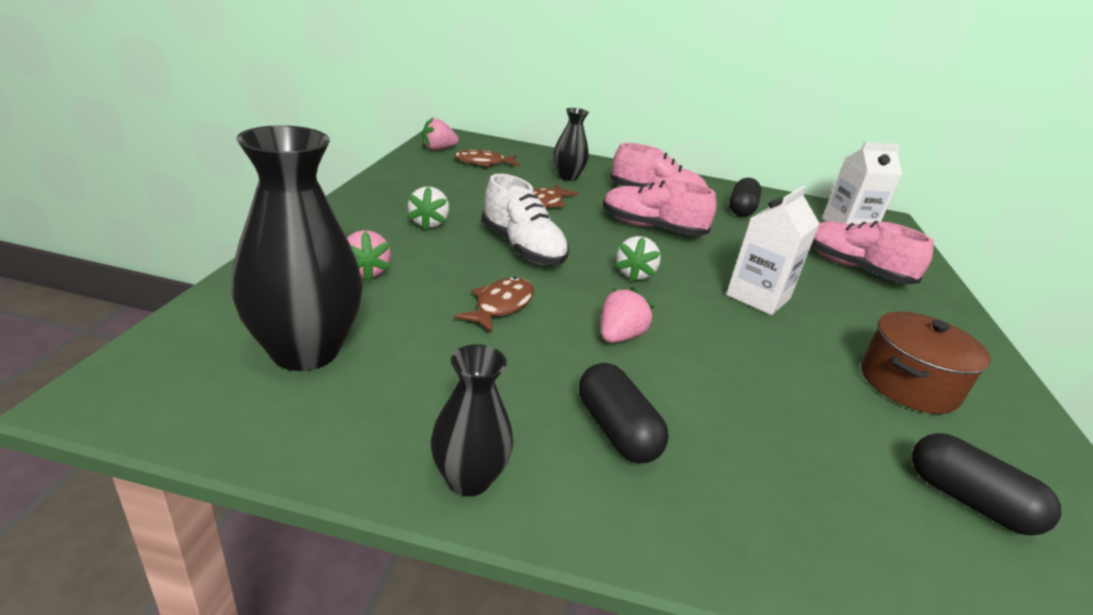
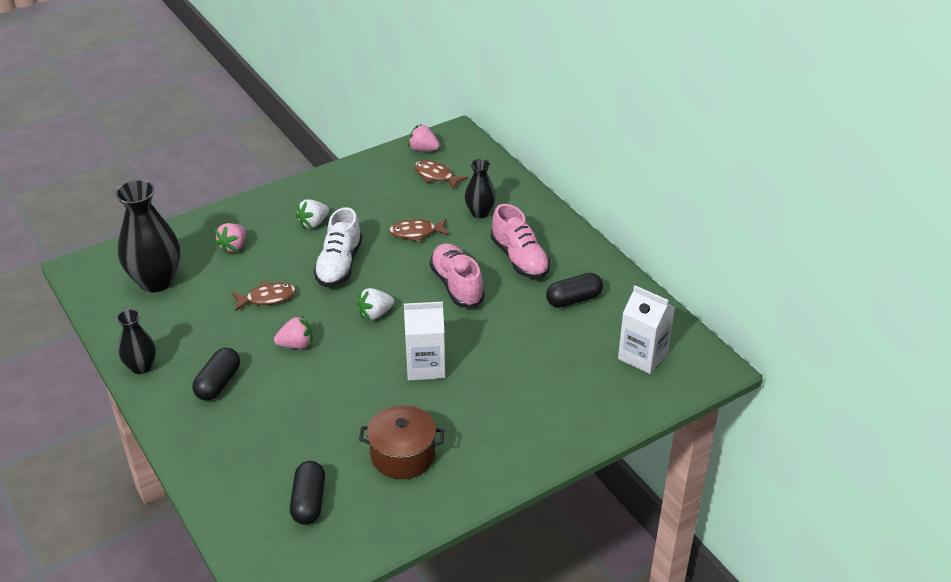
camera: 50 degrees right, 10 degrees up
(854, 268) = (552, 386): pink shoe -> none

